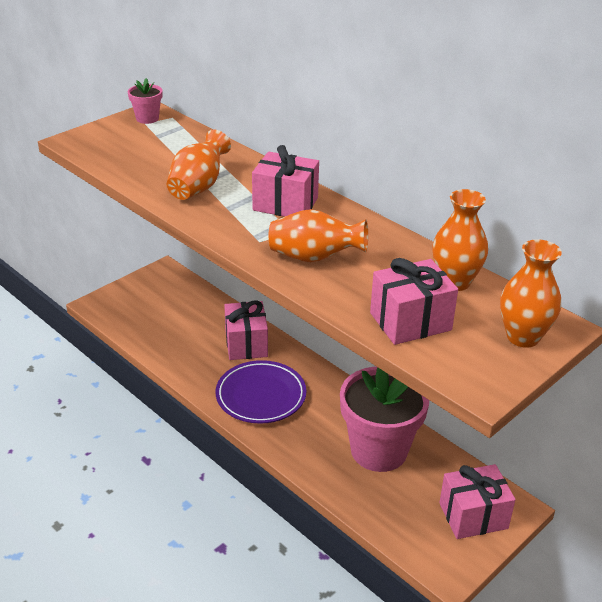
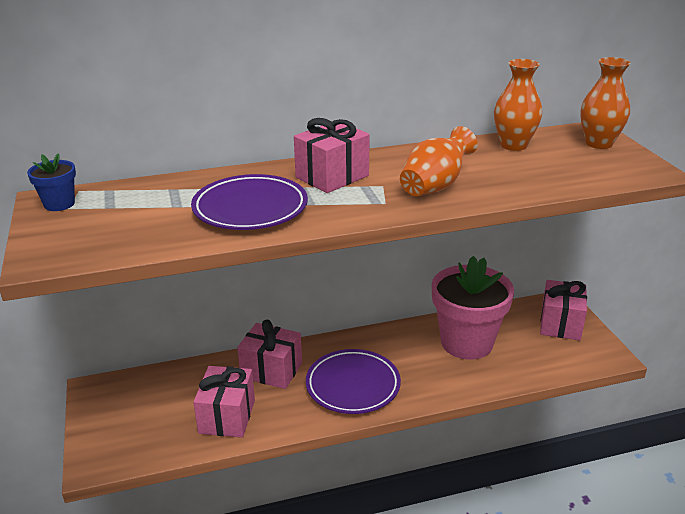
camera: 60 degrees left, 5 degrees down
(147, 118) = (59, 204): pink flower pot -> blue flower pot
(198, 187) = (250, 208): orange vase -> purple plate
(410, 321) = (557, 173): pink gift -> pink gift (227, 416)

